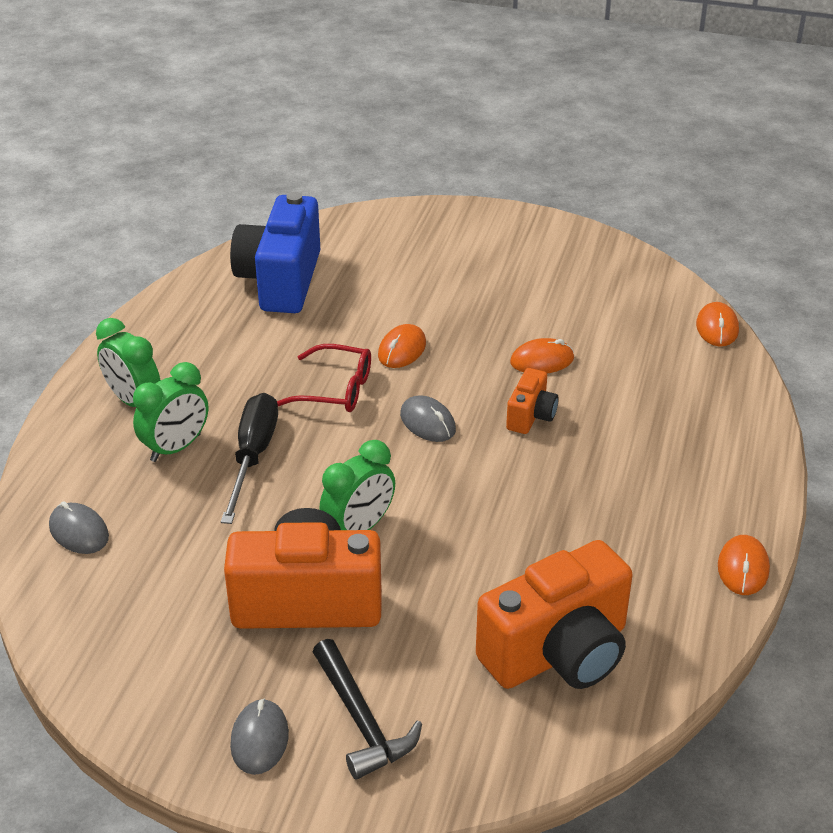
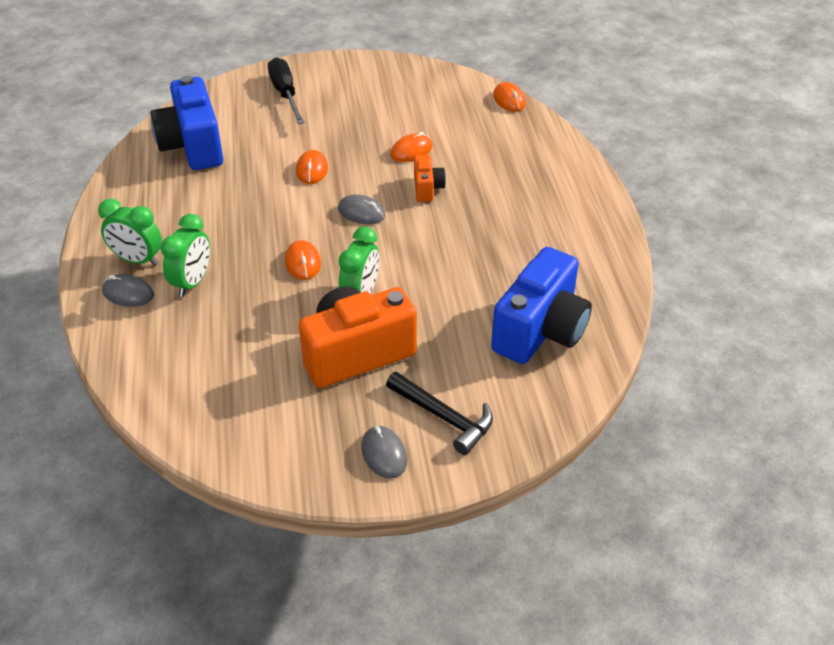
camera: 25 degrees left, 5 degrees up
(79, 531) = (158, 362): grey mouse -> grey mouse (128, 293)
(253, 456) = (253, 271): black screwdriver -> black screwdriver (285, 94)
(335, 390) = (282, 209): red glasses -> none
(558, 652) = (540, 331): orange camera -> blue camera
(743, 568) = (617, 243): orange mouse -> orange mouse (303, 262)

